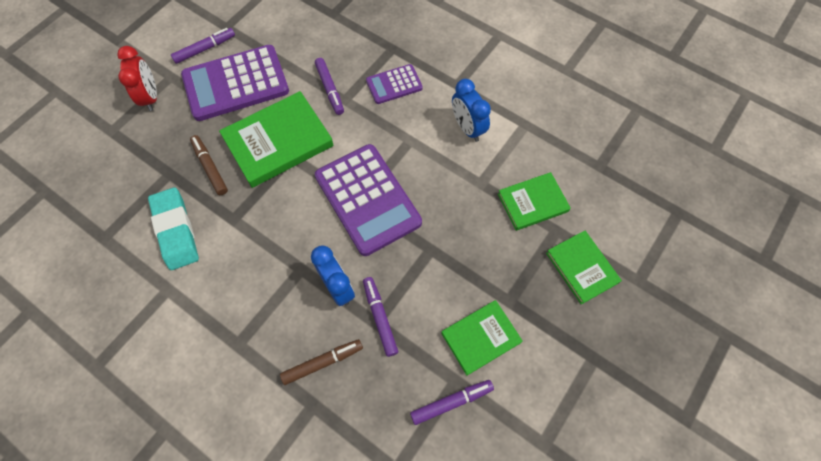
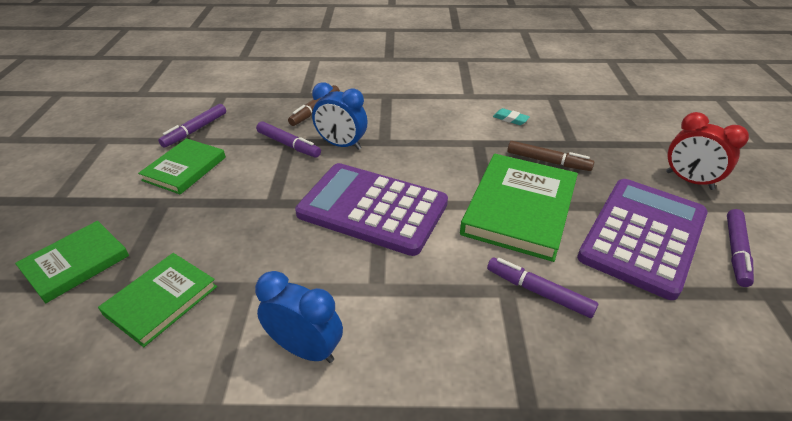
camera: 145 degrees right, 25 degrees down
(176, 231) = (510, 119): turquoise eraser -> turquoise eraser, size x0.43
(394, 84) = (465, 351): purple calculator -> none
(581, 268) = (76, 263): green book -> green book turned 75 degrees counterclockwise

